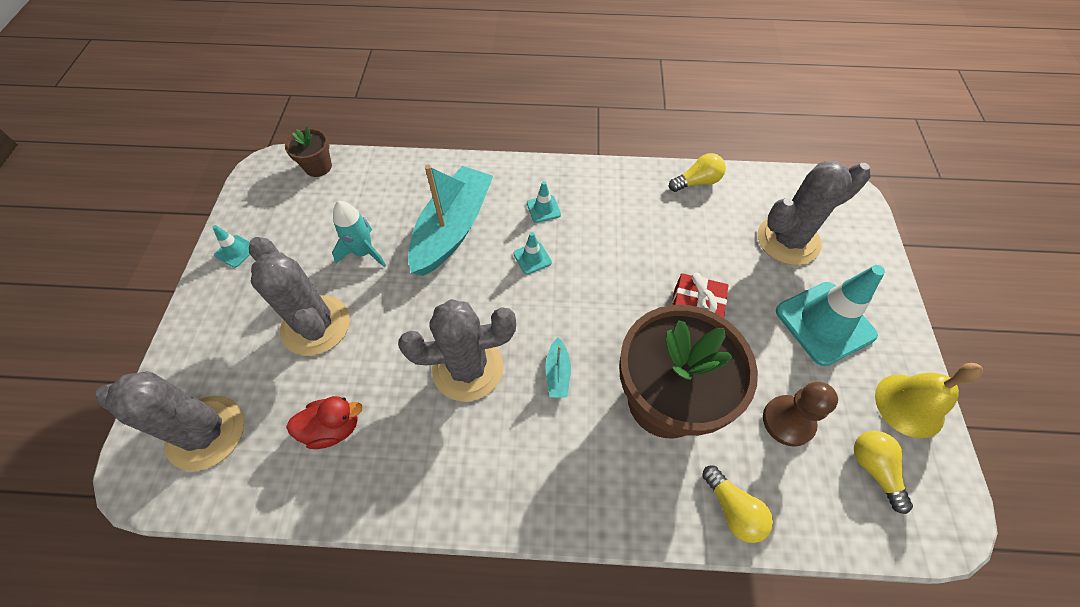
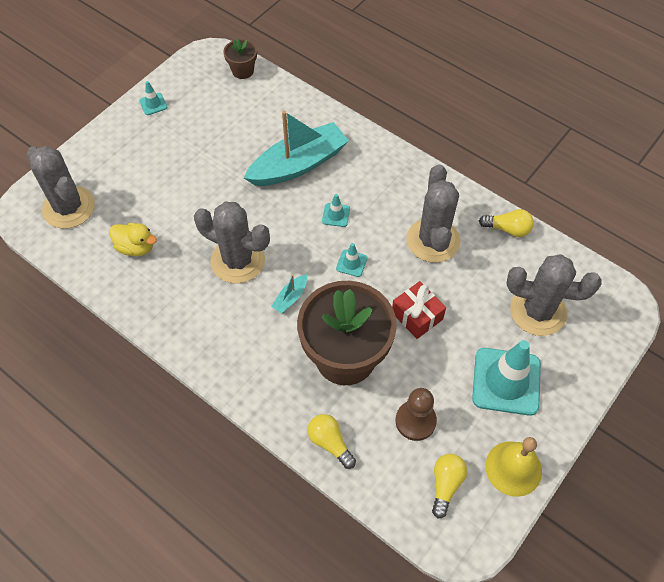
camera: 35 degrees right, 0 degrees up
(316, 325) = (168, 180): grey cactus -> grey cactus (433, 240)
(333, 428) = (136, 247): red duck -> yellow duck
(364, 252) = (229, 148): turquoise rocket -> none
(543, 209) = (372, 185): turquoise traffic cone -> turquoise traffic cone (351, 263)
(732, 509) = (330, 443): yellow light bulb -> yellow light bulb turned 135 degrees clockwise

